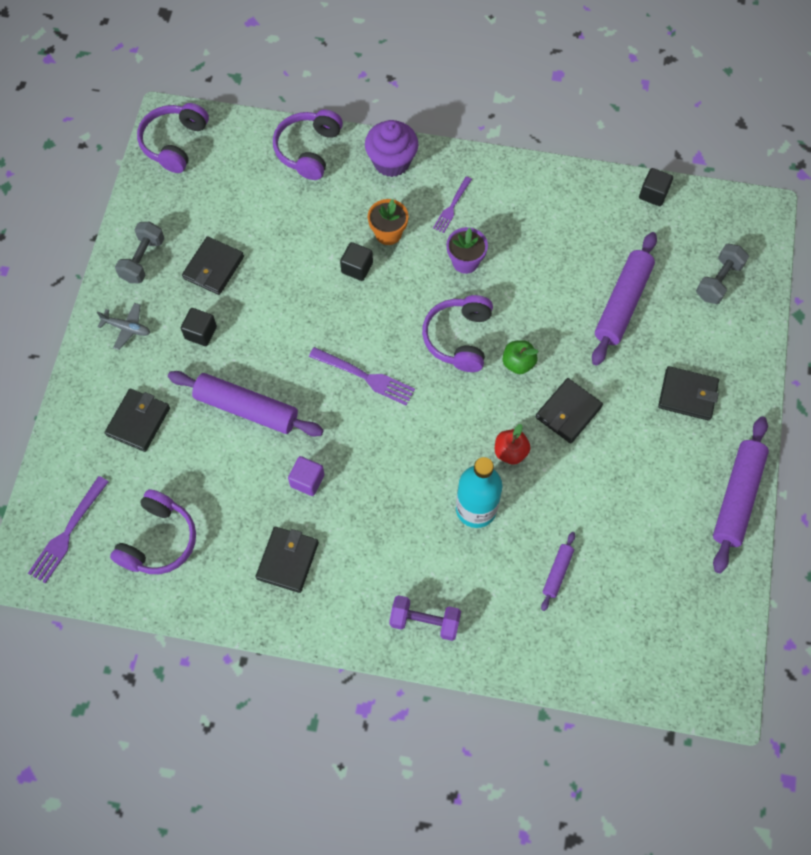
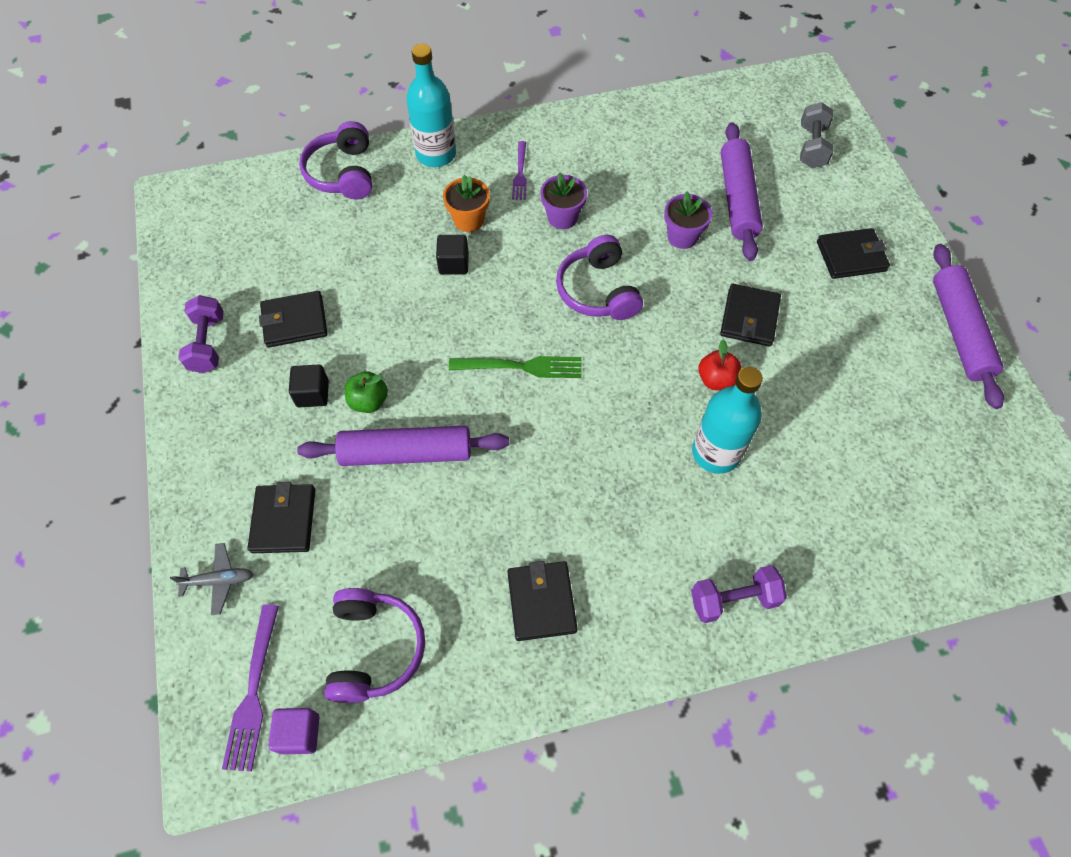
camera: 25 degrees left, 5 degrees down
(127, 328) = (222, 423): grey plane -> grey plane (219, 581)
(143, 260) = (208, 344): grey dumbbell -> purple dumbbell
(174, 143) = (191, 216): purple headphones -> none
(213, 267) = (294, 321): black wallet -> black wallet turned 75 degrees clockwise
(307, 480) = (516, 502): purple cube -> purple cube (299, 733)
(365, 377) = (521, 367): purple fork -> green fork
(391, 162) = (436, 154): purple cupcake -> turquoise bottle
(518, 363) = (671, 291): green apple -> green apple (369, 401)
(555, 319) = (682, 237): none -> purple flower pot
(557, 572) = (838, 481): purple rolling pin -> none
(653, 194) = (705, 96): black cube -> none

